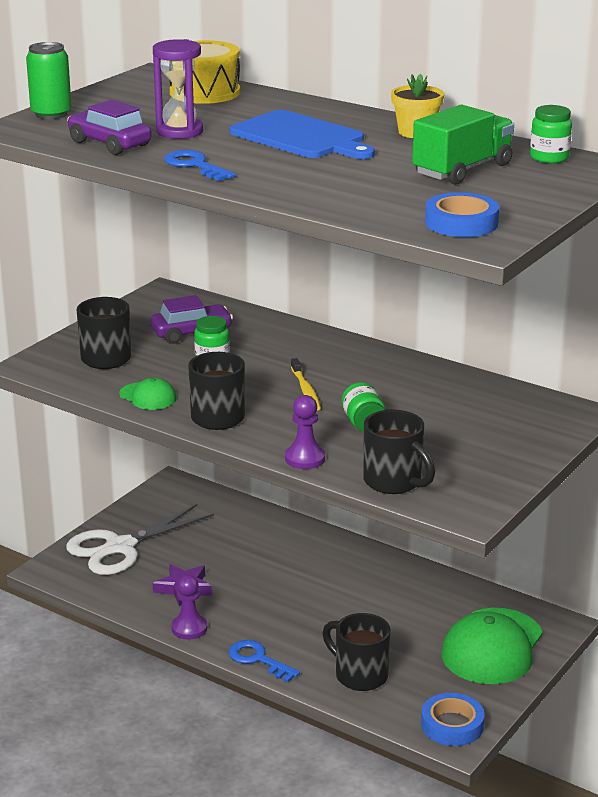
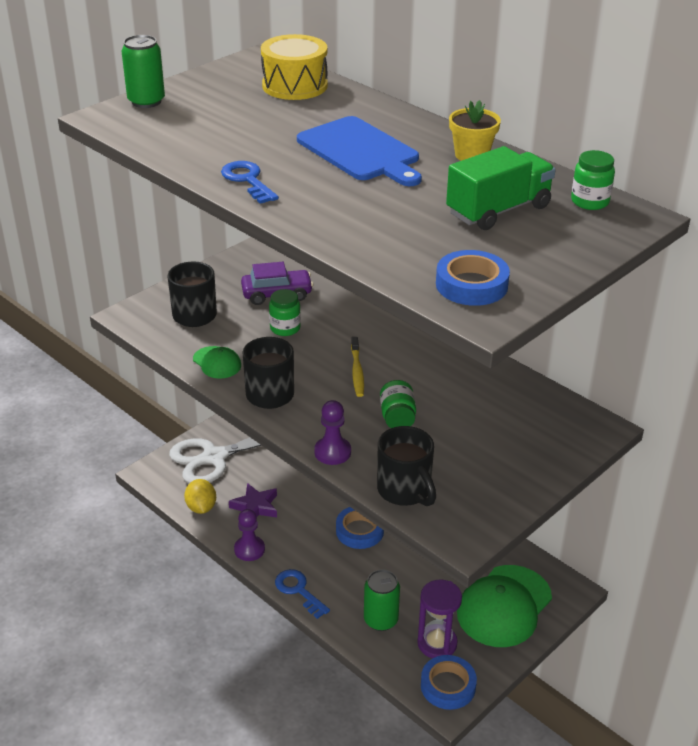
camera: 10 degrees right, 10 degrees up
(109, 144) = (182, 144): purple car -> none
(120, 595) = (201, 507): none -> yellow lemon
(179, 131) = (251, 134): purple hourglass -> purple hourglass (437, 643)
(310, 597) = (359, 531): none -> blue tape
(359, 675) = (381, 620): black mug -> green can

